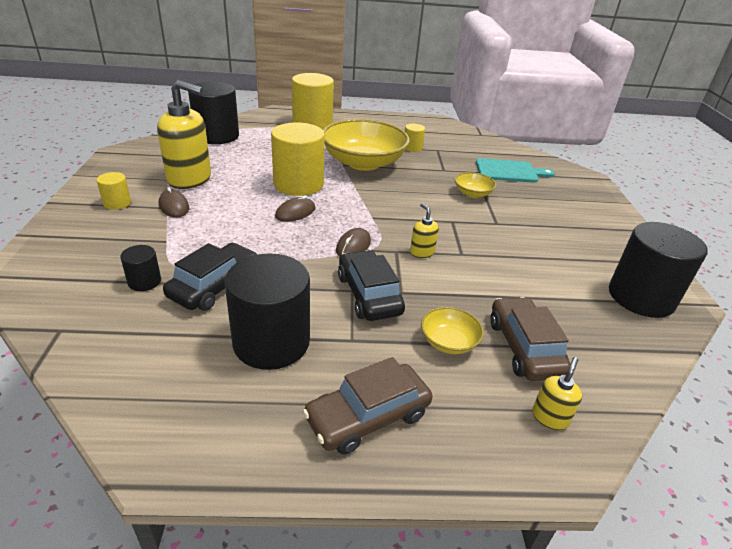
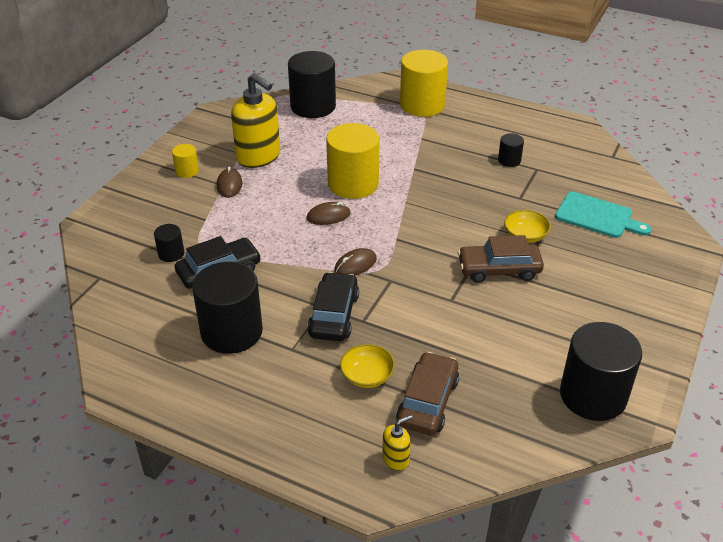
camera: 30 degrees right, 5 degrees up
(363, 163) = (438, 170): yellow bowl -> none
(368, 416) = (261, 408): brown car -> brown car (499, 269)
(412, 148) = (509, 160): yellow cylinder -> black cylinder
(422, 252) = (413, 288): yellow soap dispenser -> none

